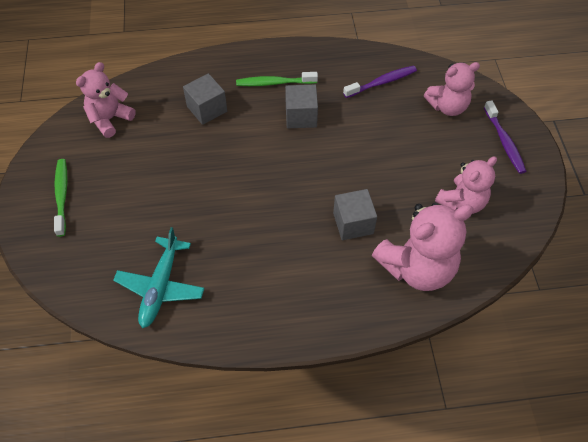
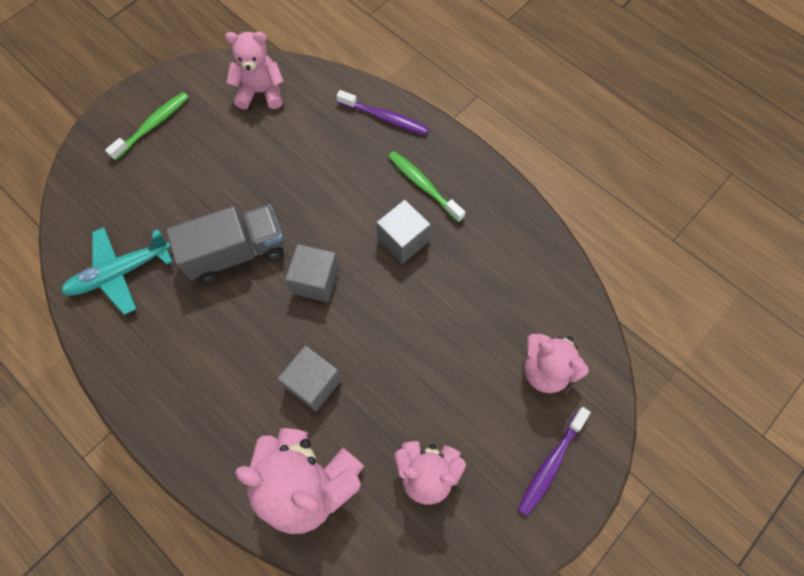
camera: 50 degrees right, 10 degrees up
(207, 109) = (339, 155): grey cube -> grey cube (315, 280)
(218, 208) = (236, 252): none -> grey truck
(382, 82) = (518, 281): purple toothbrush -> purple toothbrush (385, 118)

